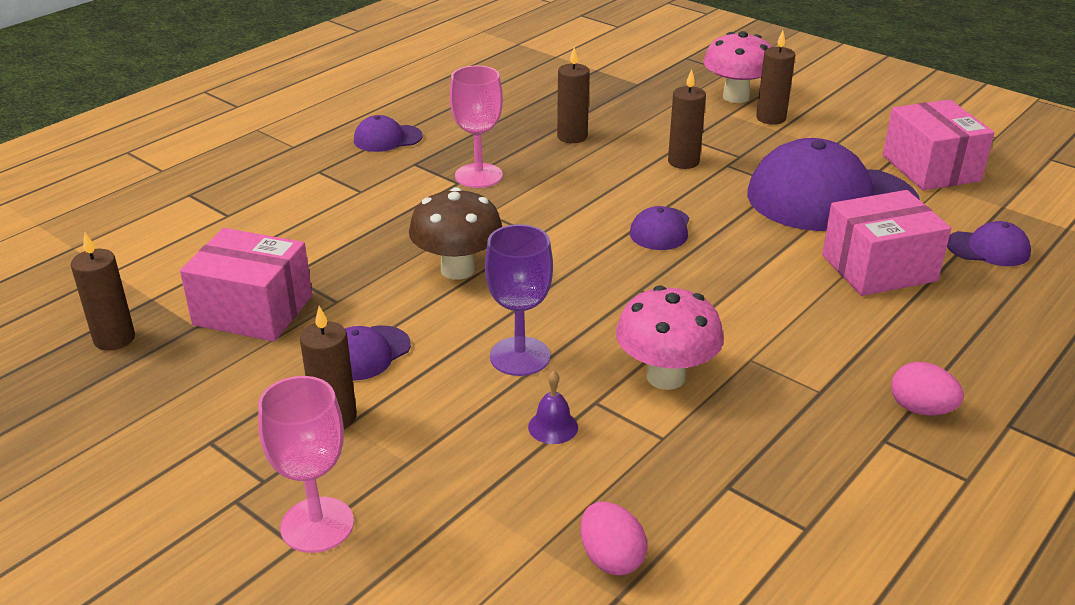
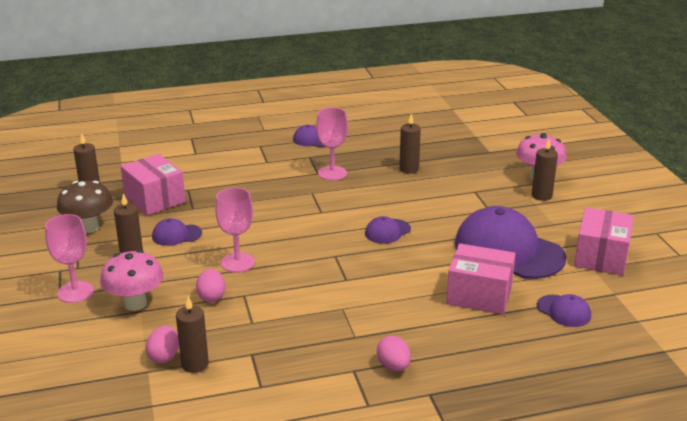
camera: 35 degrees right, 5 degrees down
(457, 269) = (262, 214): brown mushroom -> brown mushroom (88, 227)
(520, 356) = (237, 262): purple goblet -> pink goblet
(553, 427) = (211, 297): purple bell -> pink egg
(665, 377) = (290, 298): pink mushroom -> pink mushroom (135, 303)
(683, 162) = (451, 202): brown candle -> brown candle (195, 364)

